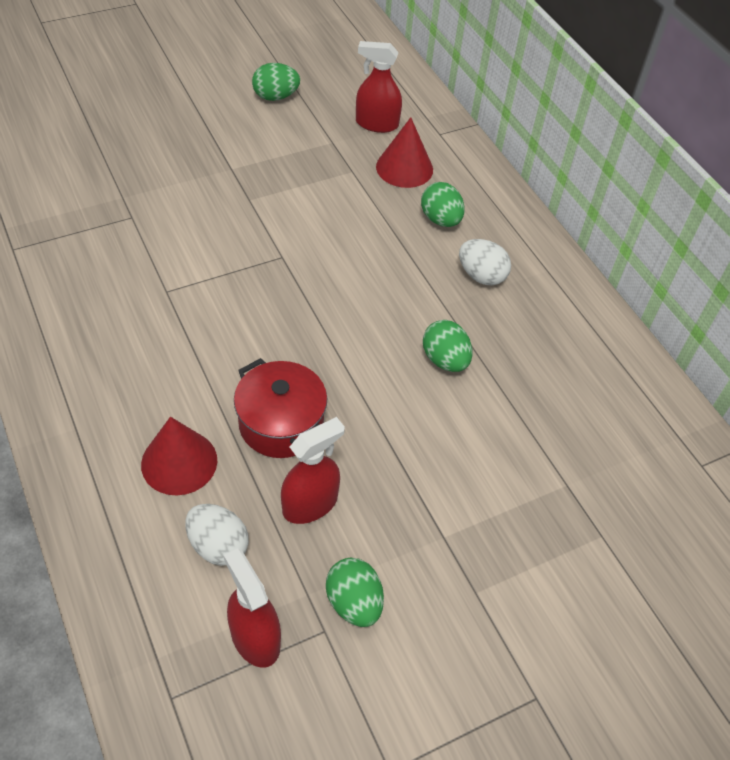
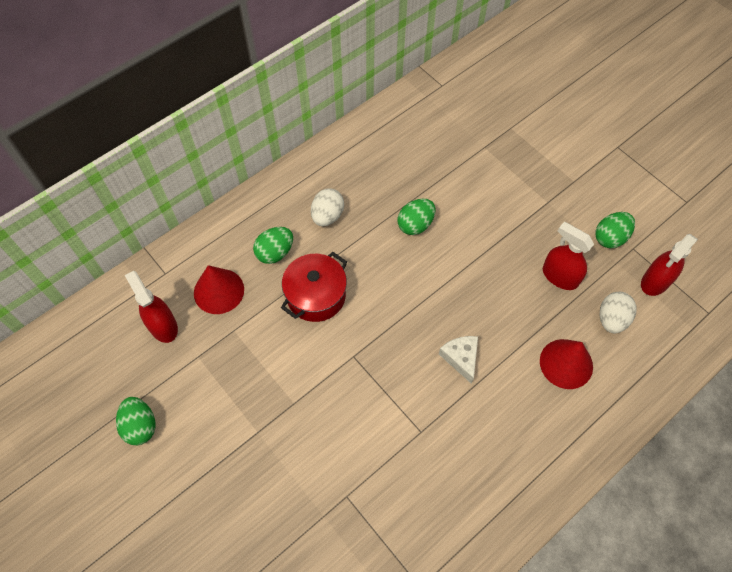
camera: 100 degrees left, 10 degrees up
(236, 352) = (461, 358): none -> white cheese
(281, 424) = (509, 310): red pot -> red pot (316, 296)
(376, 124) = (163, 326): red spray bottle -> red spray bottle turned 150 degrees clockwise

